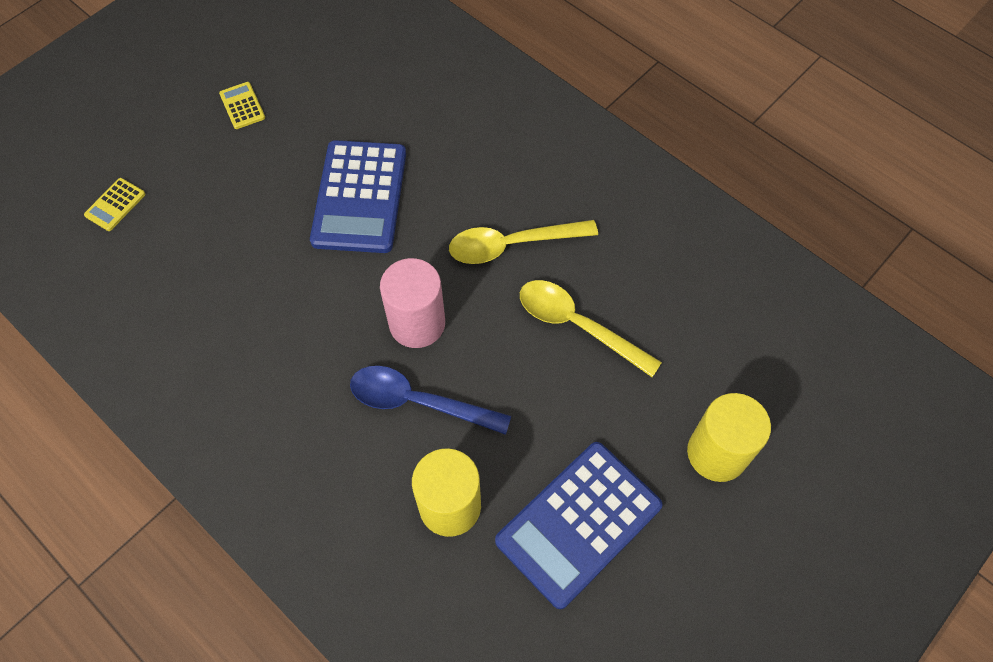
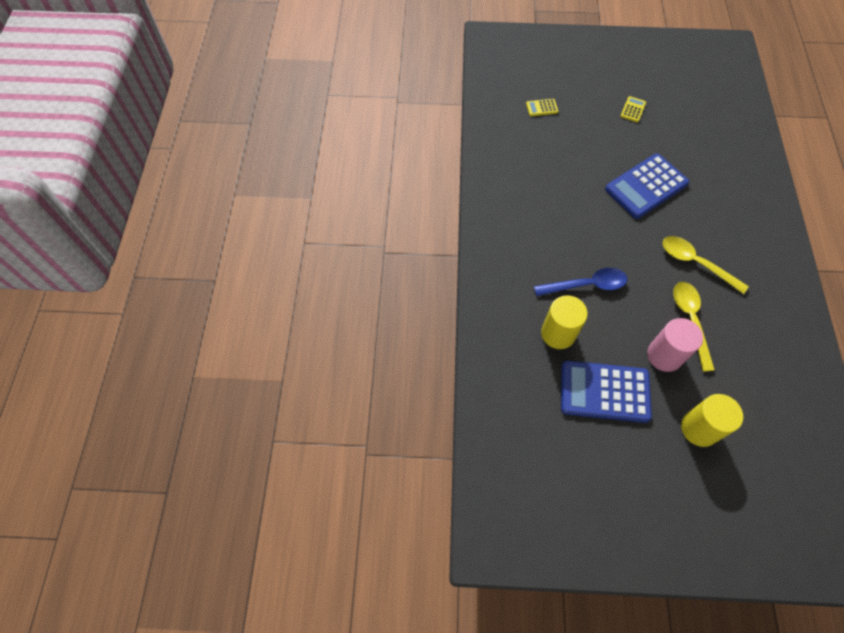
camera: 50 degrees right, 0 degrees up
(417, 323) = (618, 256): pink cylinder -> pink cylinder (664, 355)
(418, 402) = (586, 285): blue spoon -> blue spoon turned 105 degrees clockwise

